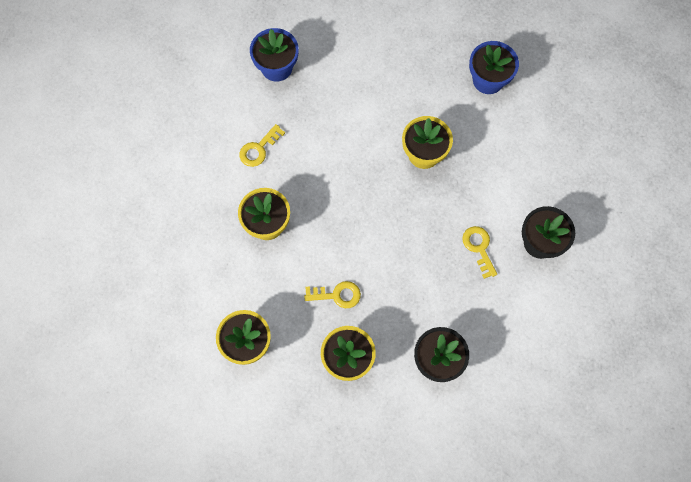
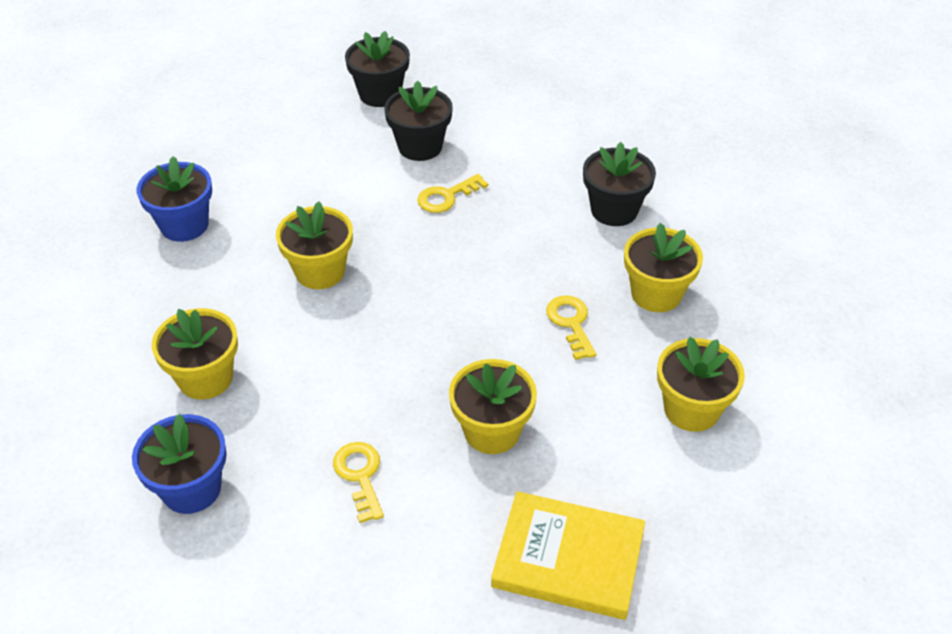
camera: 105 degrees left, 25 degrees down
(173, 240) = (568, 559): none -> yellow book
(259, 149) = (360, 475): yellow key -> yellow key turned 135 degrees counterclockwise
(352, 80) = (205, 378): none -> yellow flower pot
(612, 227) = (380, 94): none -> black flower pot

